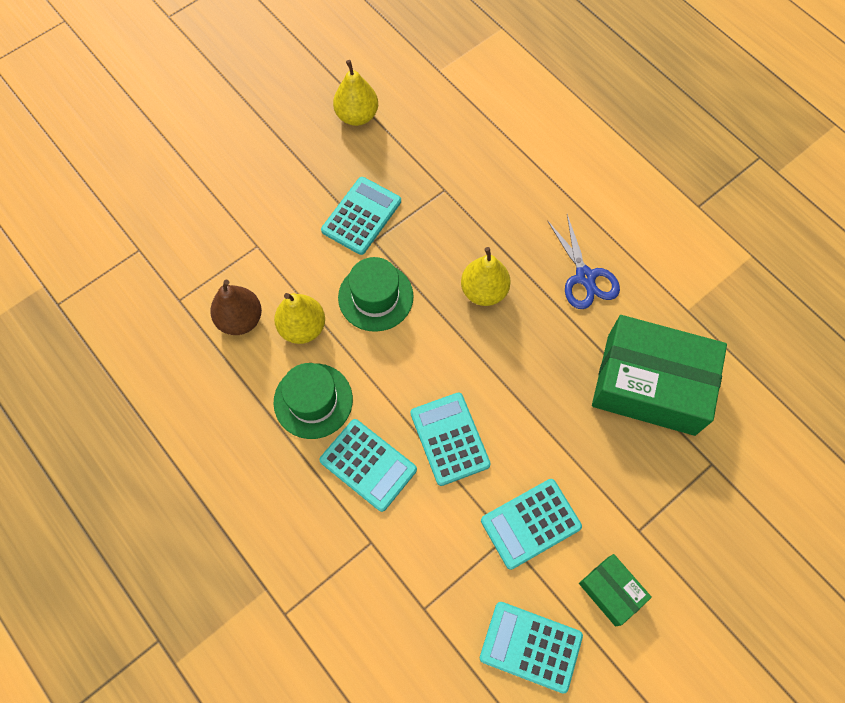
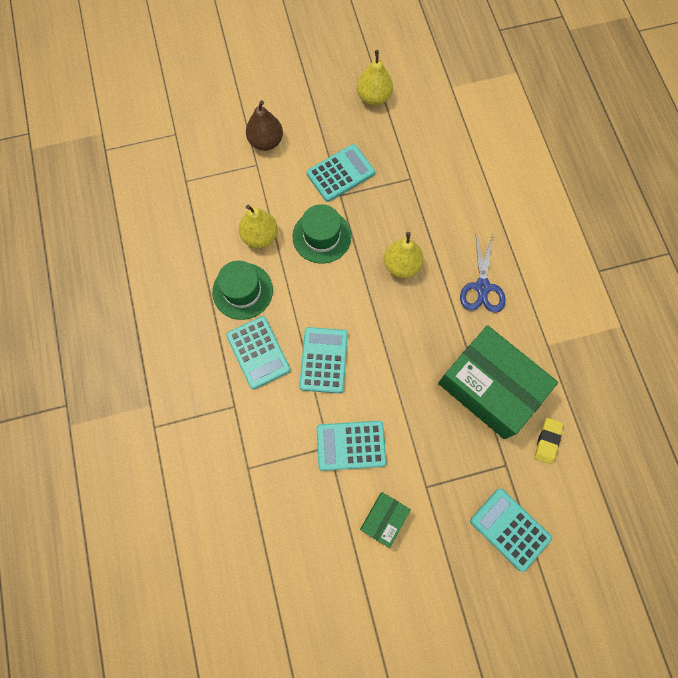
camera: 25 degrees right, 5 degrees up
(240, 319) = (220, 212): brown pear -> brown pear (266, 141)
(530, 647) = (307, 529): turquoise calculator -> turquoise calculator (510, 529)
(611, 591) = (384, 519): green box -> green box turned 45 degrees clockwise
(741, 416) = (547, 441): none -> yellow eraser

